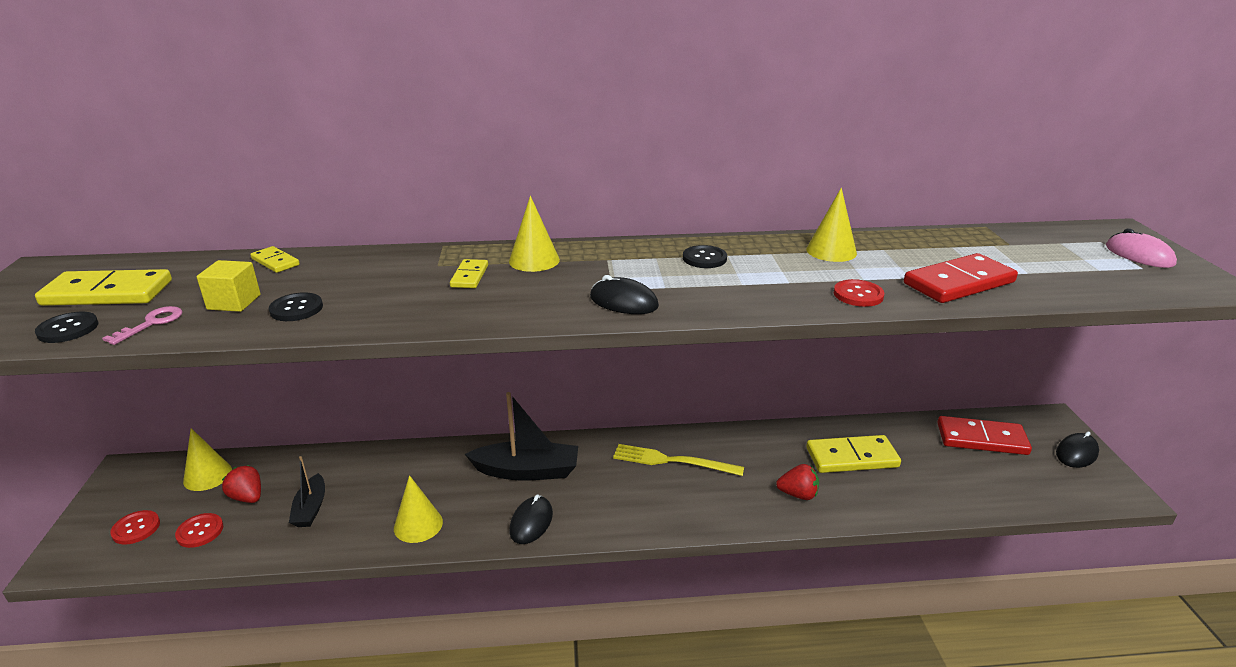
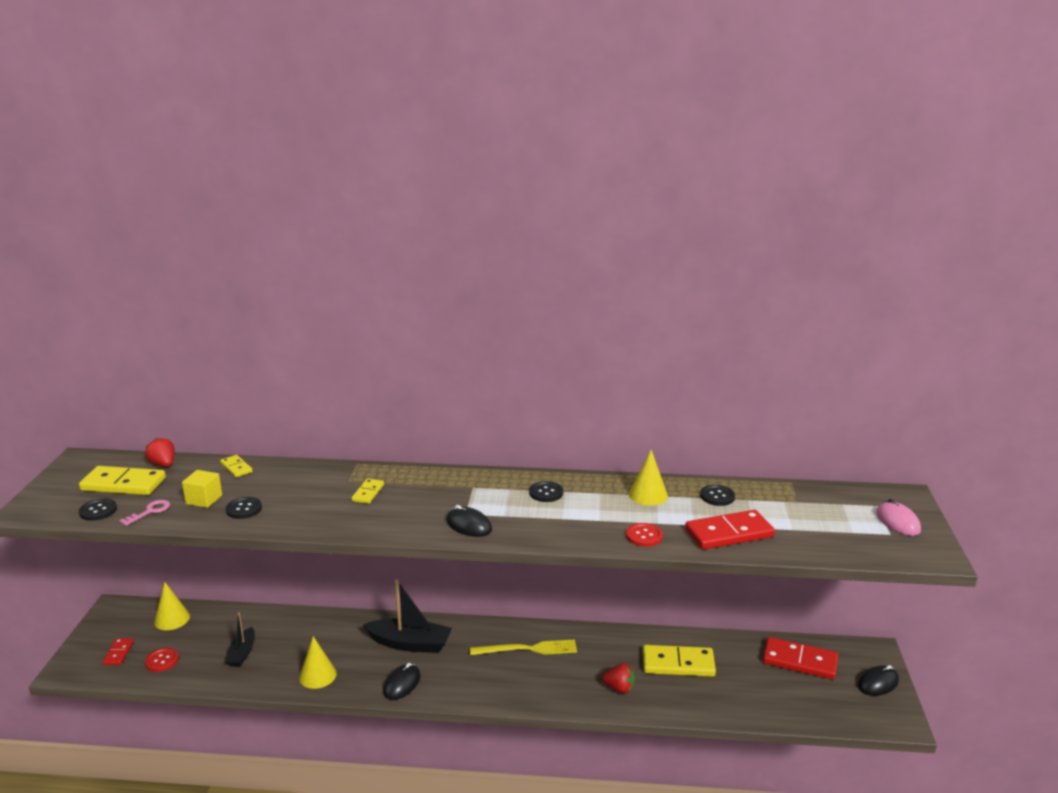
camera: 10 degrees right, 5 degrees down
(136, 528) = (118, 653): red button -> red domino
(247, 497) = (198, 639): red strawberry -> red strawberry (163, 464)
(534, 260) = (418, 483): yellow cone -> none
(672, 461) = (527, 649): yellow fork -> yellow fork turned 150 degrees clockwise
(914, 246) = (717, 496): none -> black button

